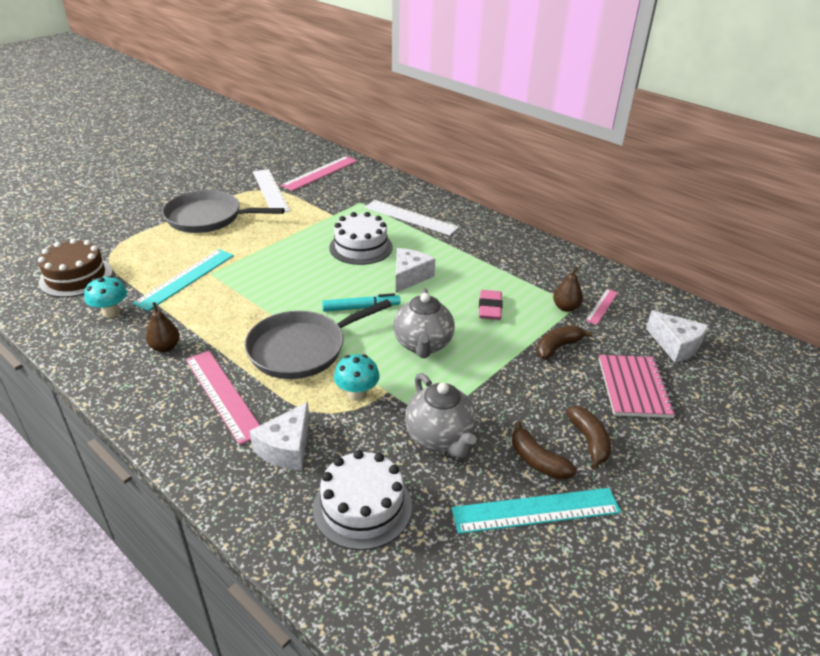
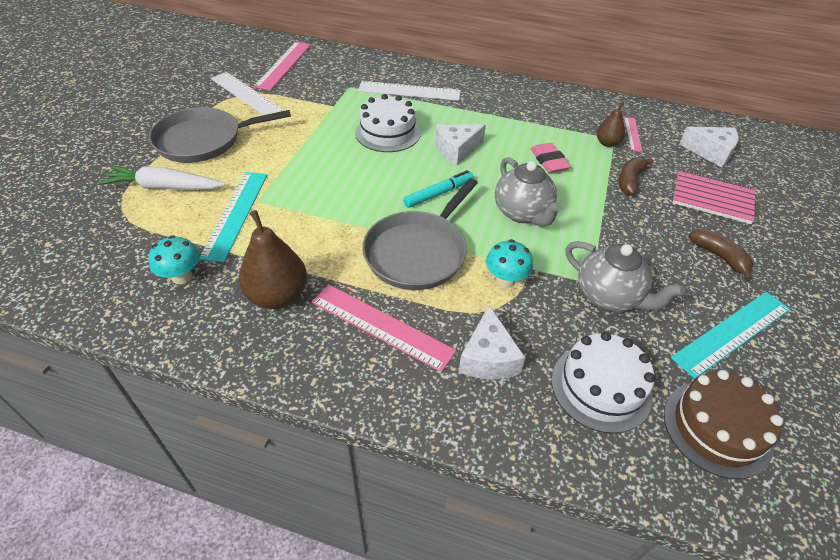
camera: 25 degrees left, 10 degrees up
(76, 277) = (103, 249): brown cake -> brown cake (717, 428)
(151, 245) = (164, 187): none -> white carrot
(165, 347) = (278, 296): brown pear -> brown pear, size x1.77
(409, 276) = (456, 150): white cheese -> white cheese turned 120 degrees counterclockwise
(537, 461) = (697, 288): brown banana -> none
(634, 388) = (712, 198): pink notebook -> pink notebook turned 45 degrees counterclockwise

